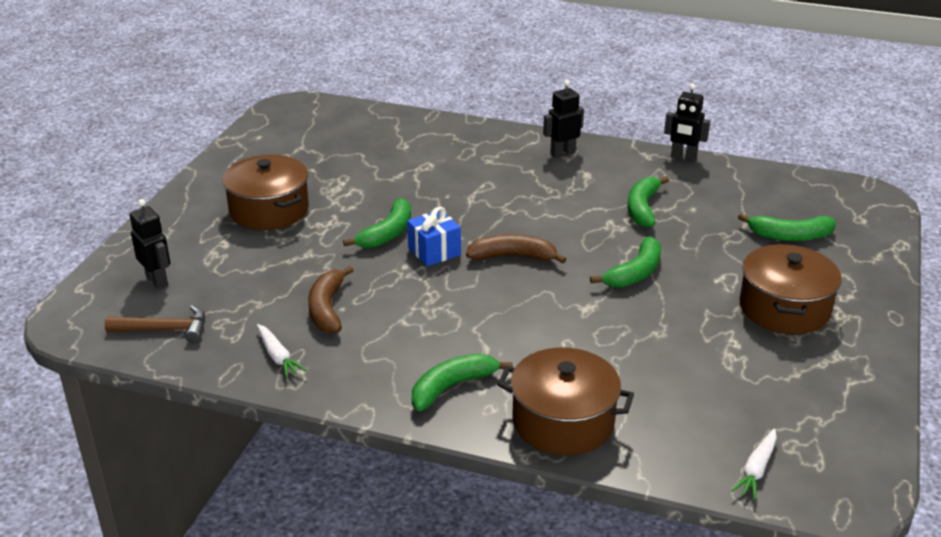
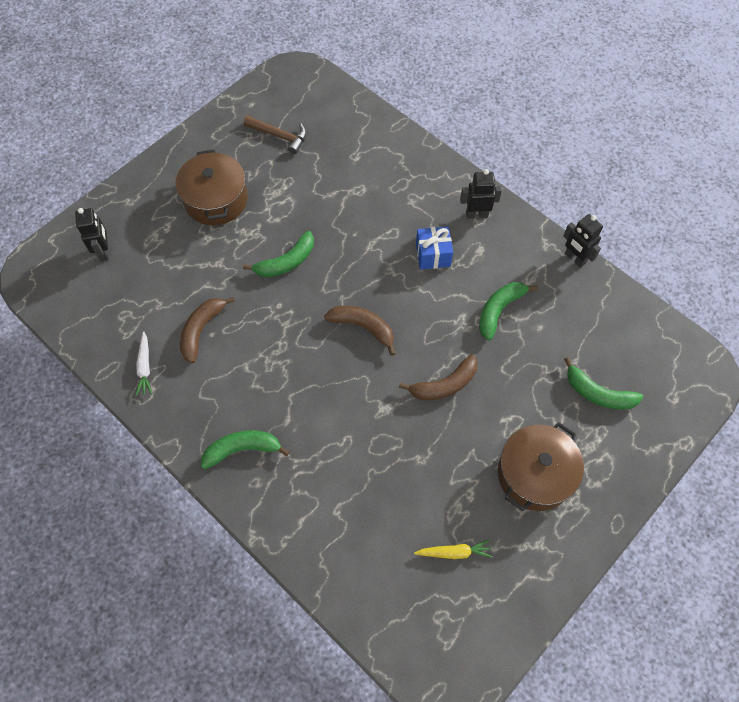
camera: 25 degrees right, 30 degrees up
(165, 330) = (86, 307): brown hammer -> brown hammer (279, 136)
(434, 251) = (309, 297): blue gift -> blue gift (433, 255)
(563, 421) = (297, 518): brown pot -> none
(635, 273) = (444, 385): green banana -> brown banana
(756, 469) = (400, 627): white carrot -> none
(758, 390) = (454, 552): none -> yellow carrot

